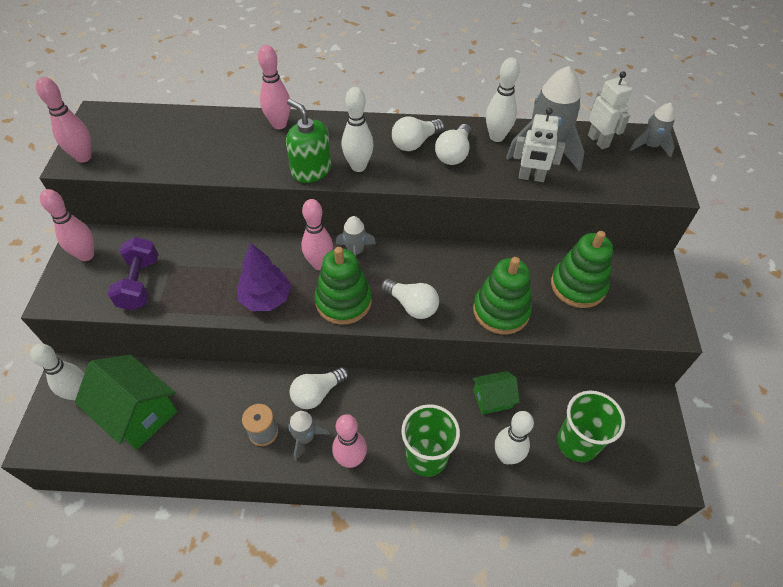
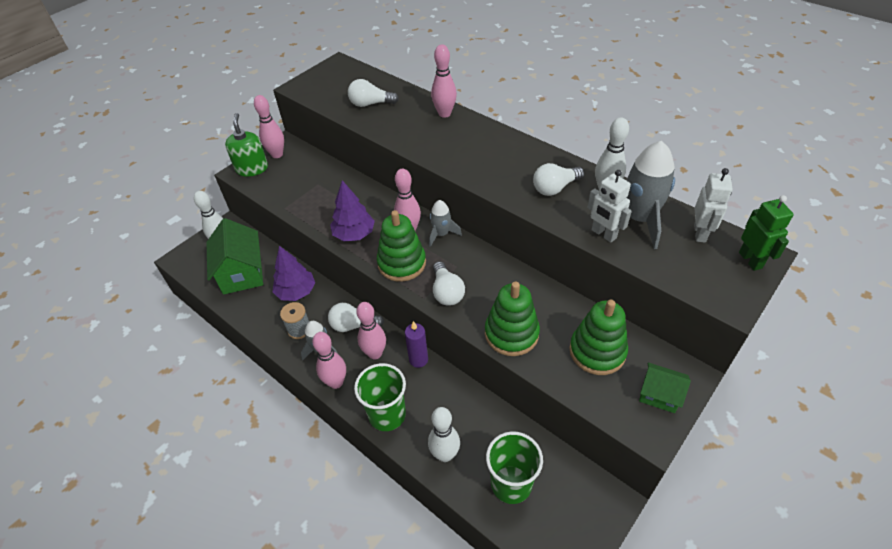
camera: 40 degrees right, 5 degrees down
(83, 157) = (306, 87): pink bowling pin -> pink bowling pin (375, 353)
(140, 283) = (290, 186): purple dumbbell -> none
(224, 396) = (296, 292): none -> purple tree
(311, 170) = (436, 154): green soap dispenser -> green soap dispenser (252, 168)
(358, 166) = (472, 165): white bowling pin -> none
(409, 387) = (418, 360): none -> purple candle
(415, 143) = (532, 167): white light bulb -> white light bulb (370, 104)
(492, 399) = (473, 407): green house -> green house (659, 395)
(650, 146) = (750, 260): grey rocket -> green robot

